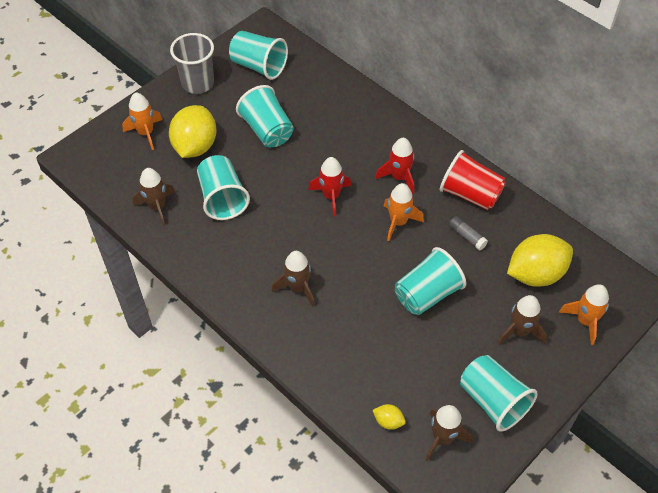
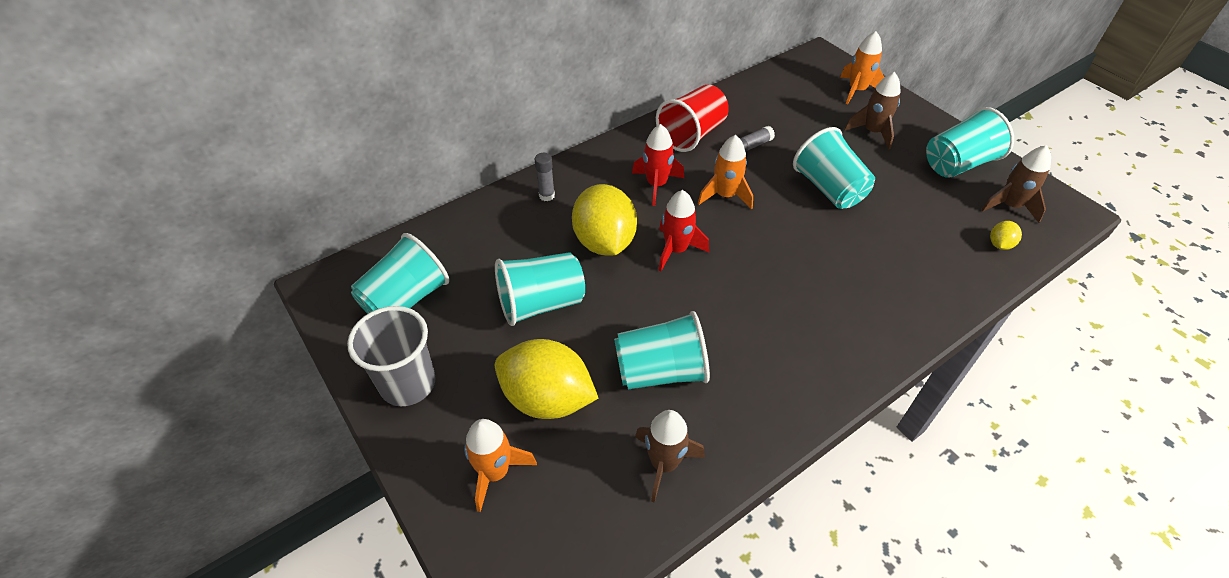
camera: 80 degrees left, 5 degrees down
(297, 288) = (822, 302): brown rocket -> none
(369, 115) = (546, 196): none -> grey glue stick
(535, 274) = (801, 109): yellow lemon -> yellow lemon (604, 242)

